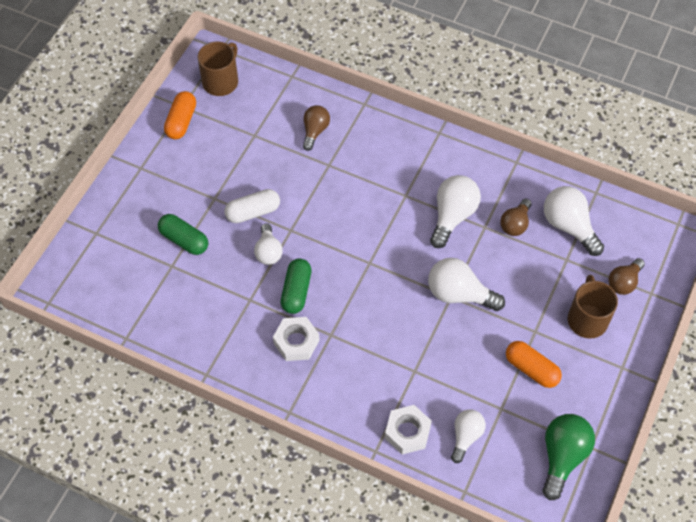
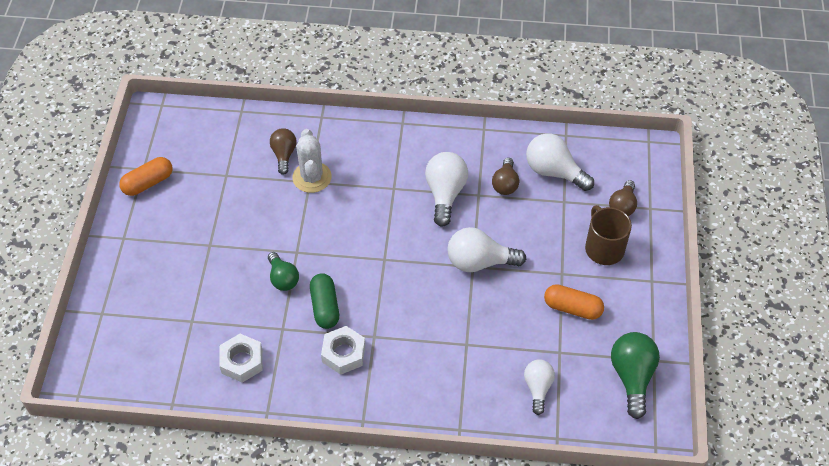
camera: 20 degrees left, 5 degrees down
(181, 121) = (148, 183): orange capsule -> orange capsule turned 60 degrees clockwise
(184, 240) = (195, 293): green capsule -> none
(221, 81) = (173, 135): brown mug -> none
(253, 212) = (253, 246): white capsule -> none
(268, 251) = (283, 278): white light bulb -> green light bulb
(332, 161) = (312, 177): none -> white cactus
(407, 432) = (482, 402): white nut -> white nut (242, 361)

